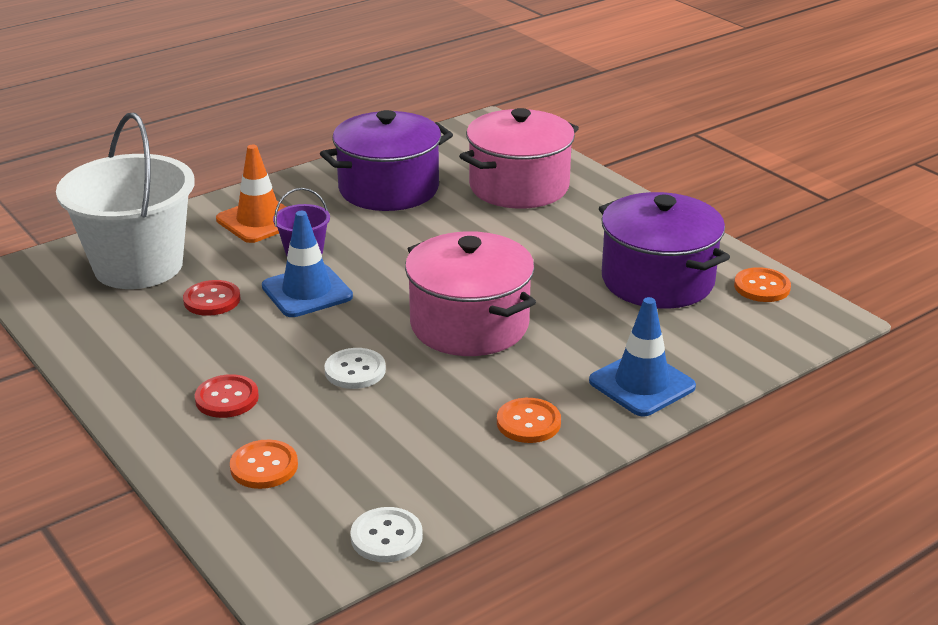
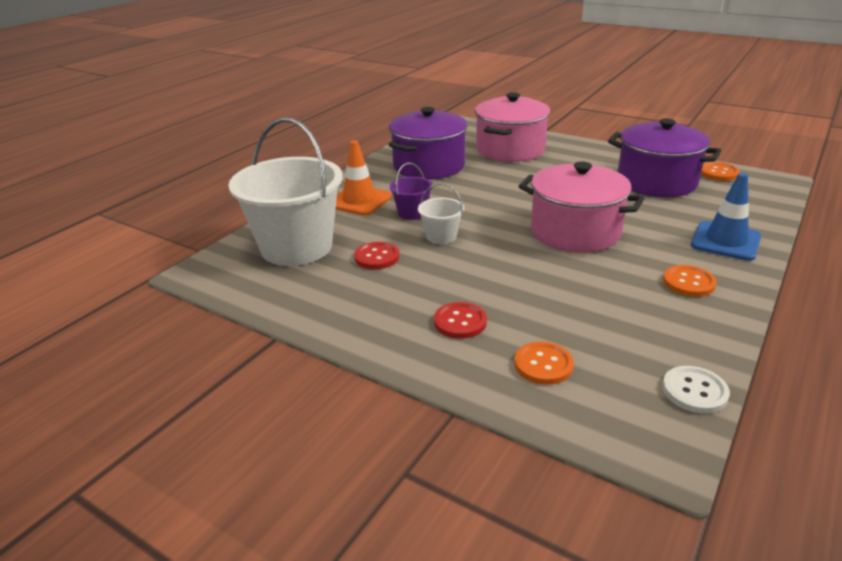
camera: 20 degrees left, 0 degrees up
(307, 291) = (441, 236): blue traffic cone -> white bucket
(355, 370) = (533, 279): white button -> none

